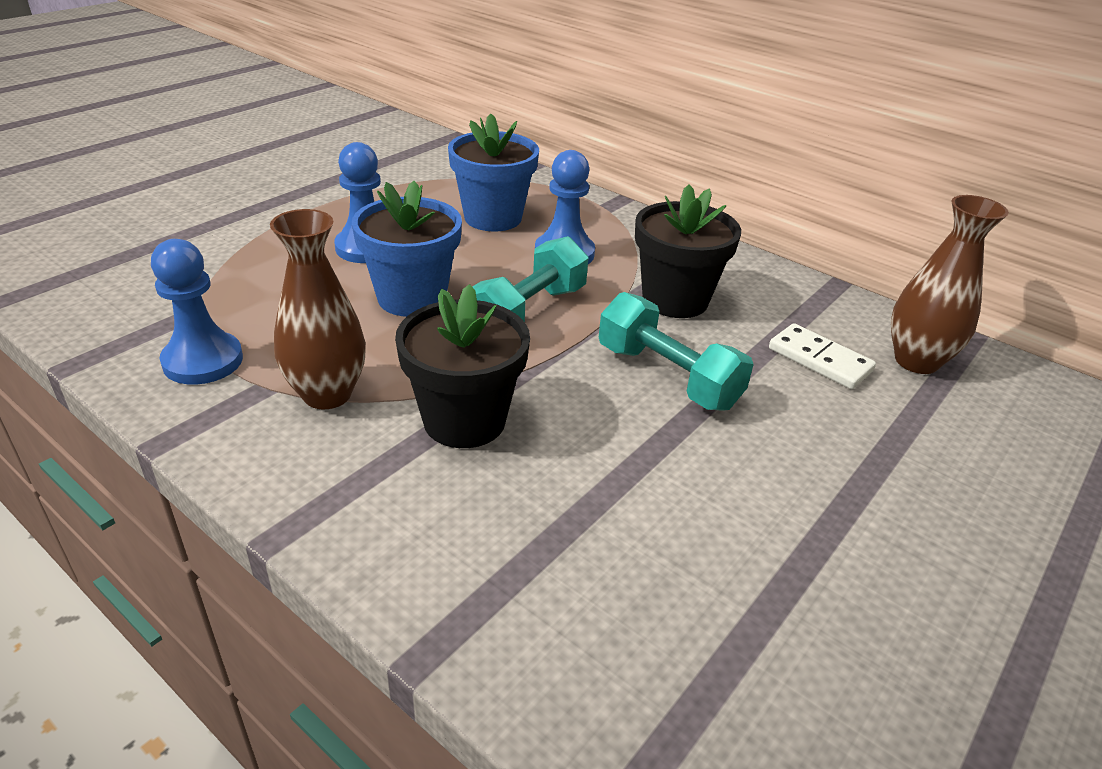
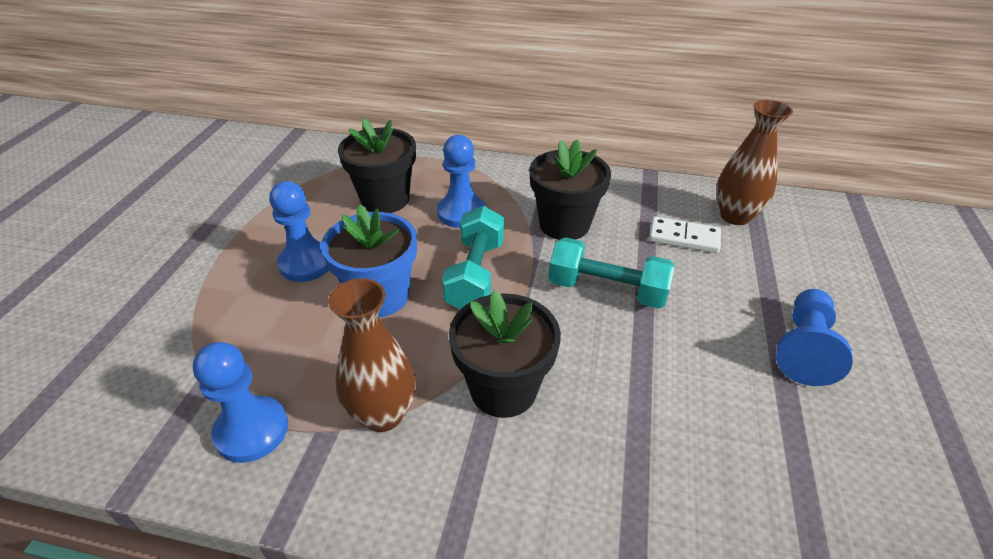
camera: 25 degrees left, 5 degrees up
(493, 218) = (385, 199): blue flower pot -> black flower pot
(878, 525) = (804, 348): none -> blue pawn

